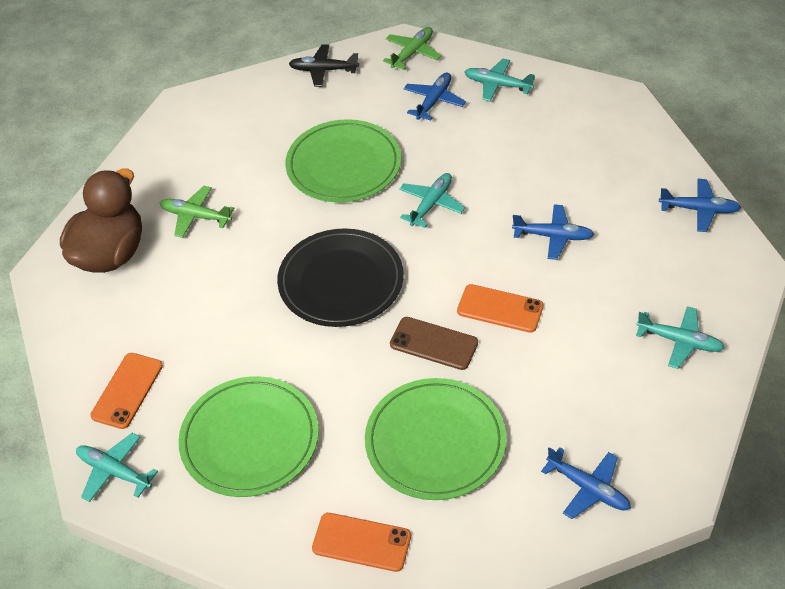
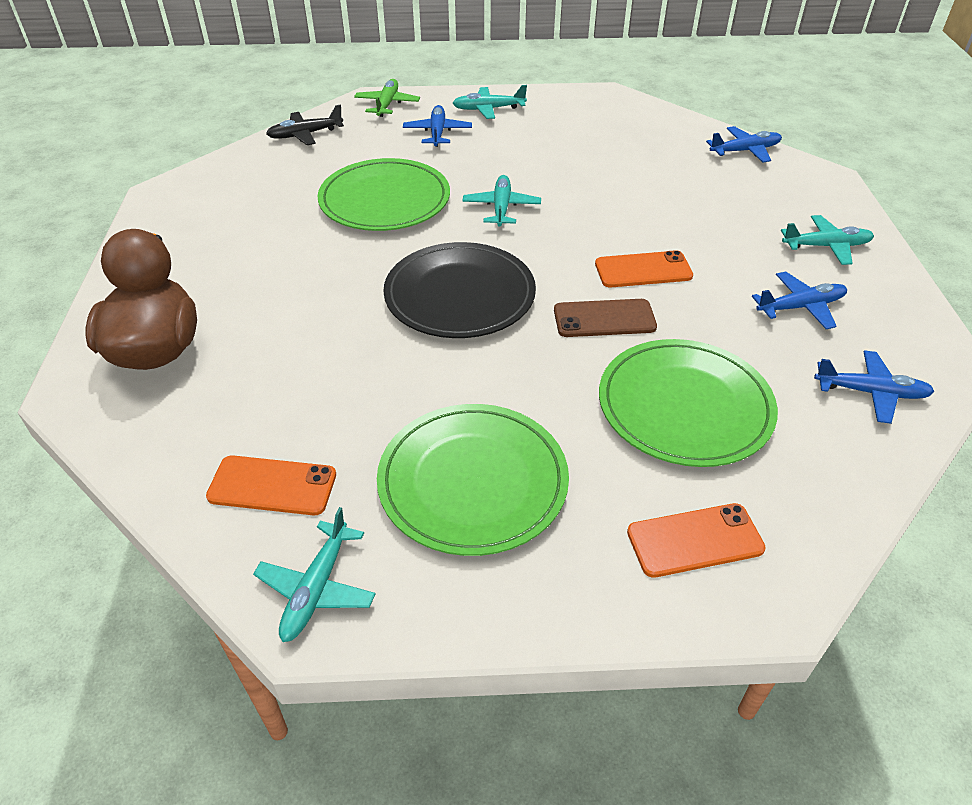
camera: 30 degrees left, 5 degrees down
(115, 471) = (317, 588): turquoise plane -> turquoise plane turned 75 degrees counterclockwise
(127, 390) = (272, 486): orange phone -> orange phone turned 75 degrees counterclockwise
(196, 216) = (245, 284): green plane -> none
(553, 236) = (639, 201): blue plane -> blue plane (800, 307)

